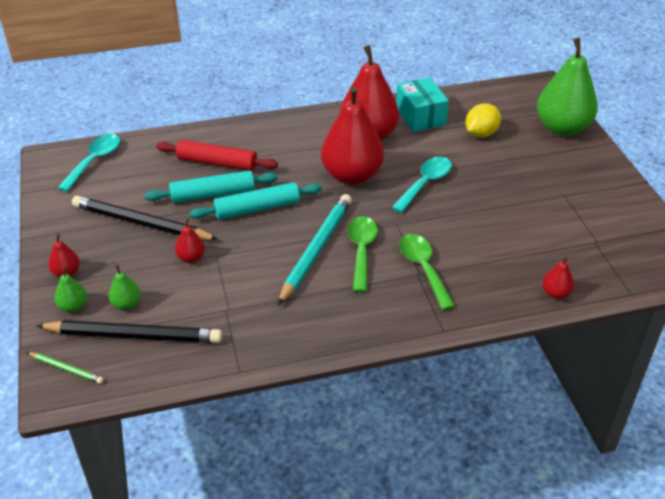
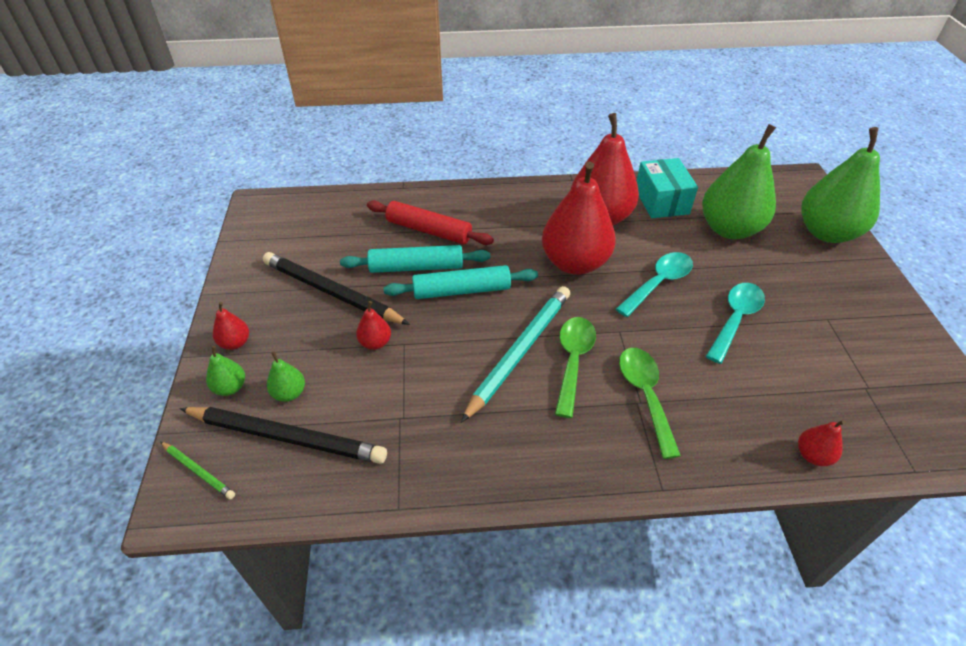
camera: 10 degrees right, 5 degrees up
(94, 161) = (301, 214): turquoise spoon -> turquoise spoon (735, 319)
(481, 134) = (729, 229): yellow lemon -> green pear

